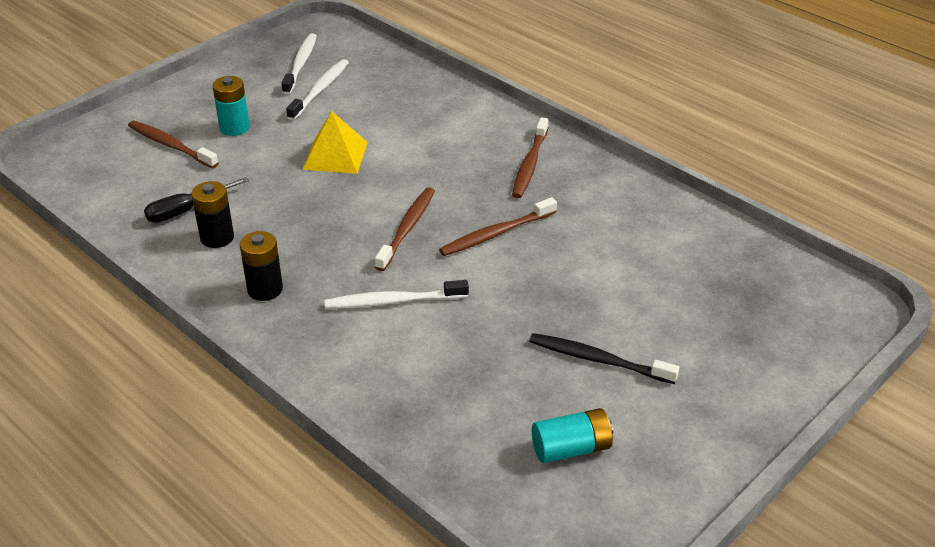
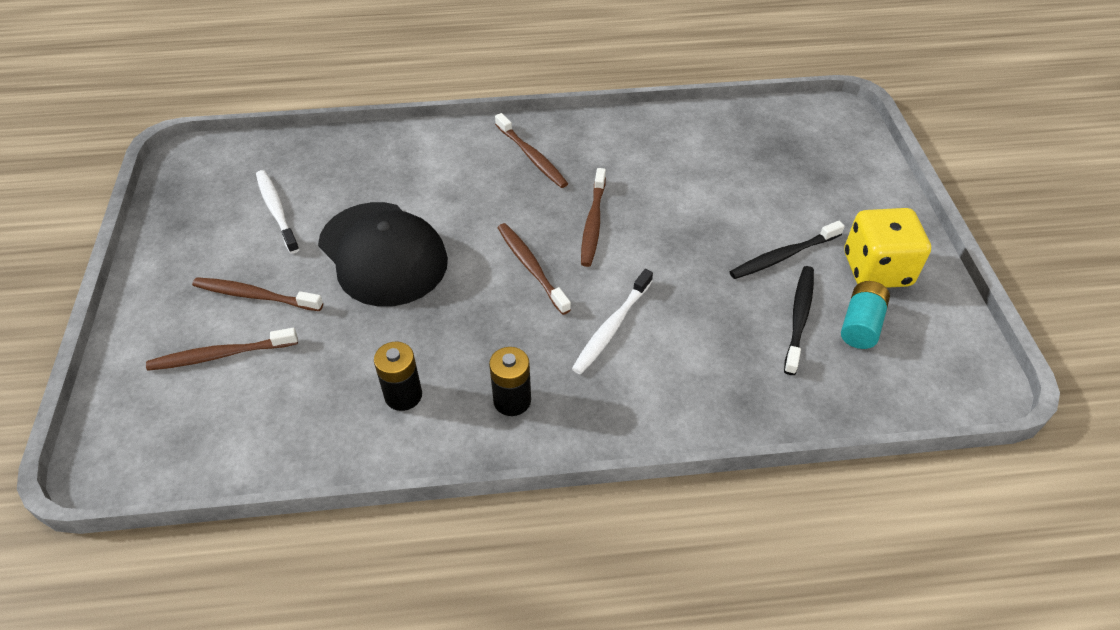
camera: 50 degrees left, 10 degrees up
(186, 210) = (337, 397): black screwdriver -> none
(234, 128) = (255, 296): turquoise battery -> brown toothbrush
(301, 64) = (220, 200): white toothbrush -> none
(335, 155) = (383, 254): yellow pyramid -> black cap
(532, 404) = (799, 318): none -> black toothbrush
(659, 429) = (876, 269): none -> yellow dice

